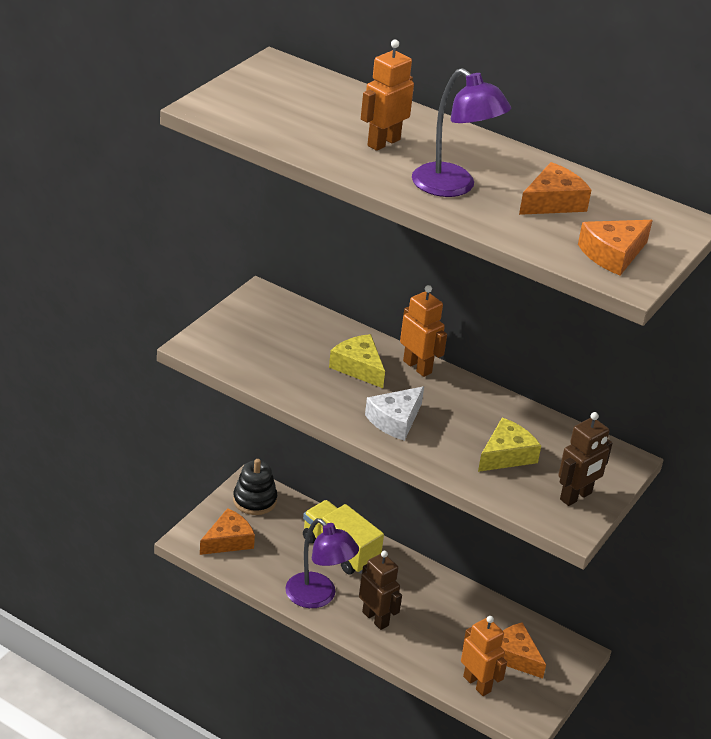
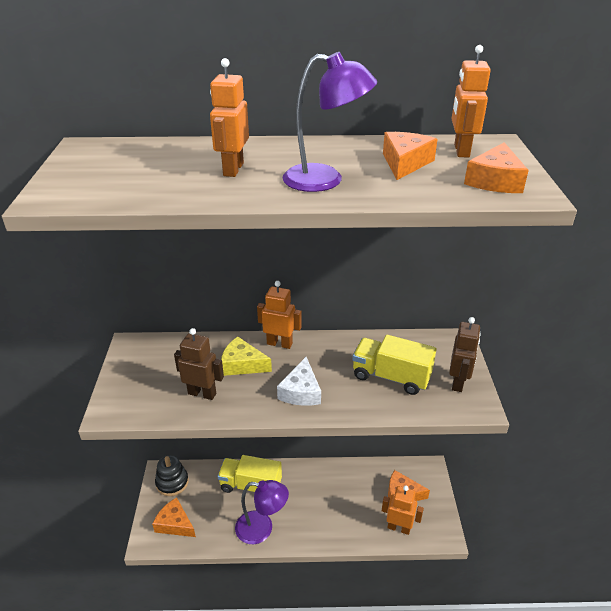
camera: 30 degrees left, 0 degrees up
(228, 540) = (175, 524): orange cheese -> orange cheese turned 75 degrees counterclockwise
(375, 618) = (307, 521): brown robot -> brown robot (202, 393)
(506, 455) = (391, 377): yellow cheese -> yellow truck
(631, 213) = (461, 151): none -> orange robot

